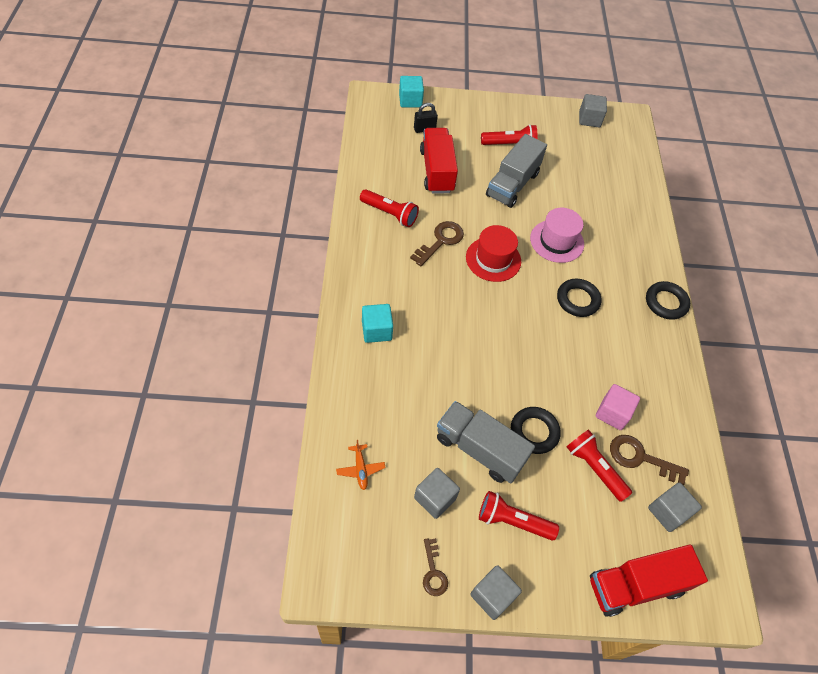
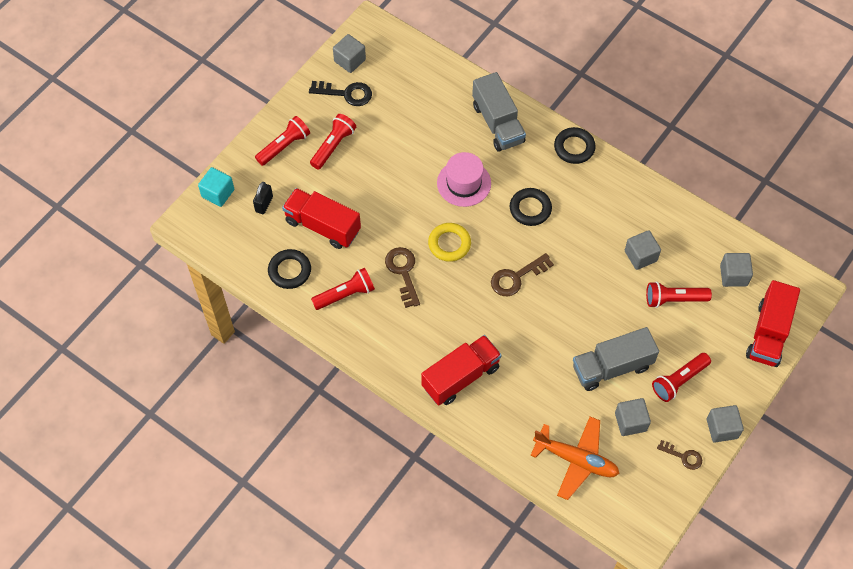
camera: 50 degrees left, 5 degrees up
(360, 469) = (576, 460): orange plane -> orange plane, size x2.11
(376, 330) = (461, 377): turquoise cube -> red truck
(482, 117) = (284, 146): none -> red flashlight
(493, 259) = (449, 244): red hat -> yellow ring
(512, 184) = (380, 175): grey truck -> grey truck (498, 123)
(534, 432) = (621, 320): black ring -> black ring (289, 271)
(560, 130) = (346, 94): none -> black key
(612, 413) = (640, 256): pink cube -> grey cube
(640, 458) = (685, 263): brown key -> brown key (516, 277)

